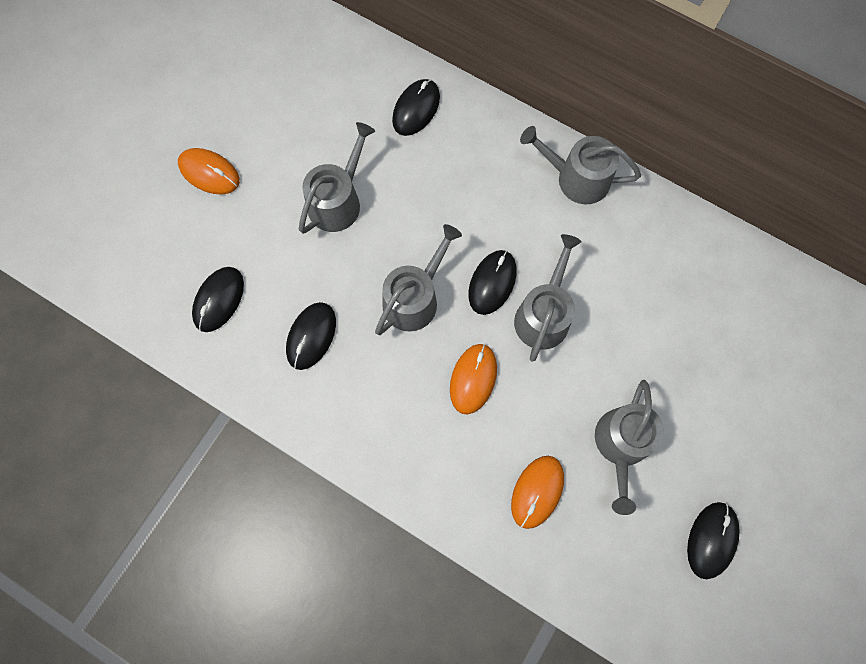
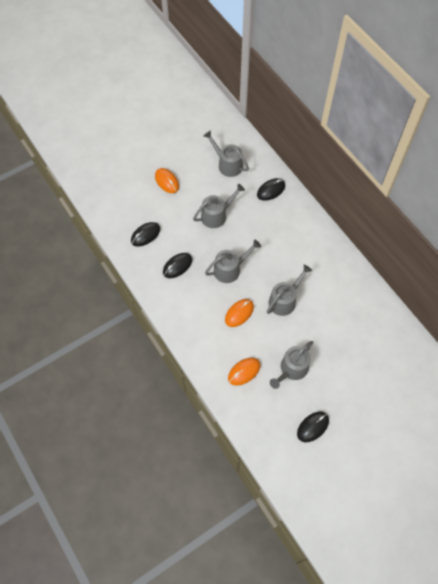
camera: 25 degrees right, 10 degrees down
(492, 283) = (268, 277): black mouse -> none
(577, 178) = (330, 249): grey watering can -> grey watering can (227, 164)

